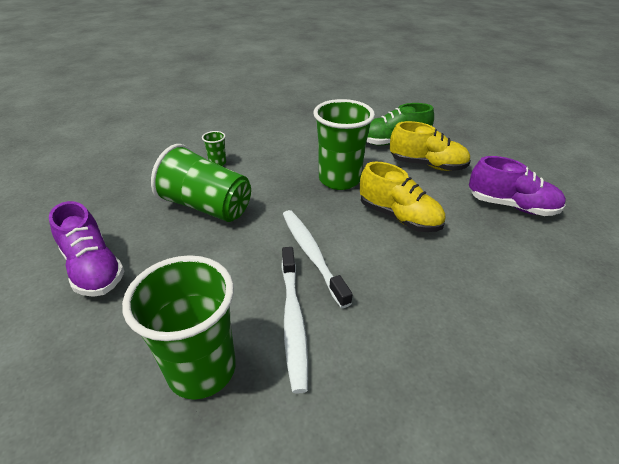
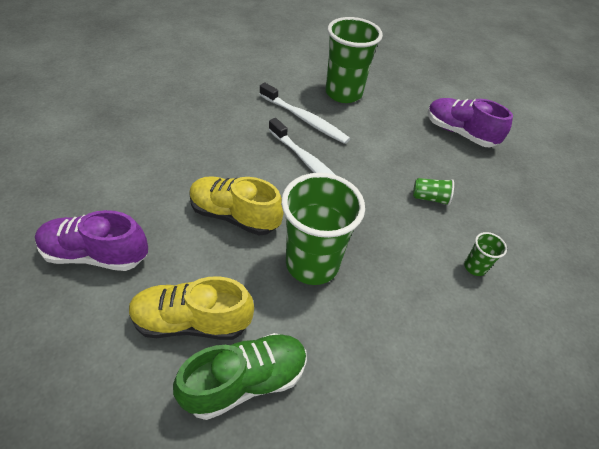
camera: 160 degrees right, 10 degrees up
(207, 207) = (430, 198): green cup -> green cup, size x0.43
(293, 320) = (304, 119): white toothbrush -> white toothbrush turned 150 degrees clockwise

